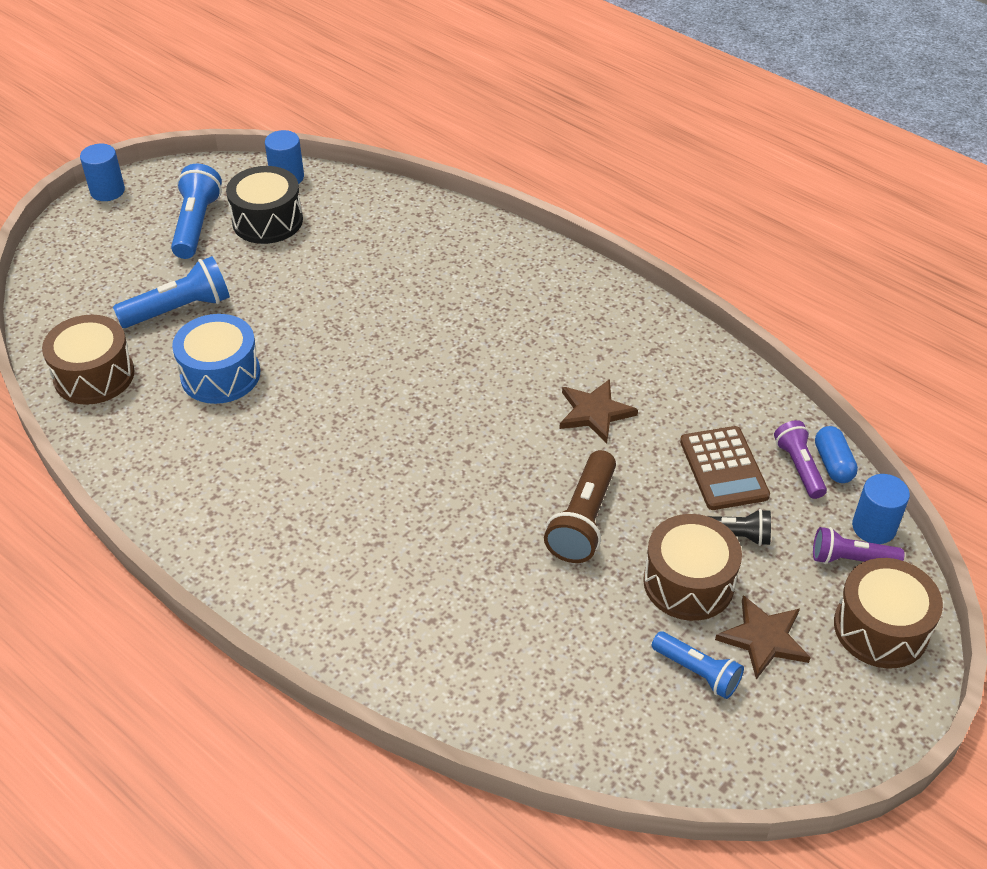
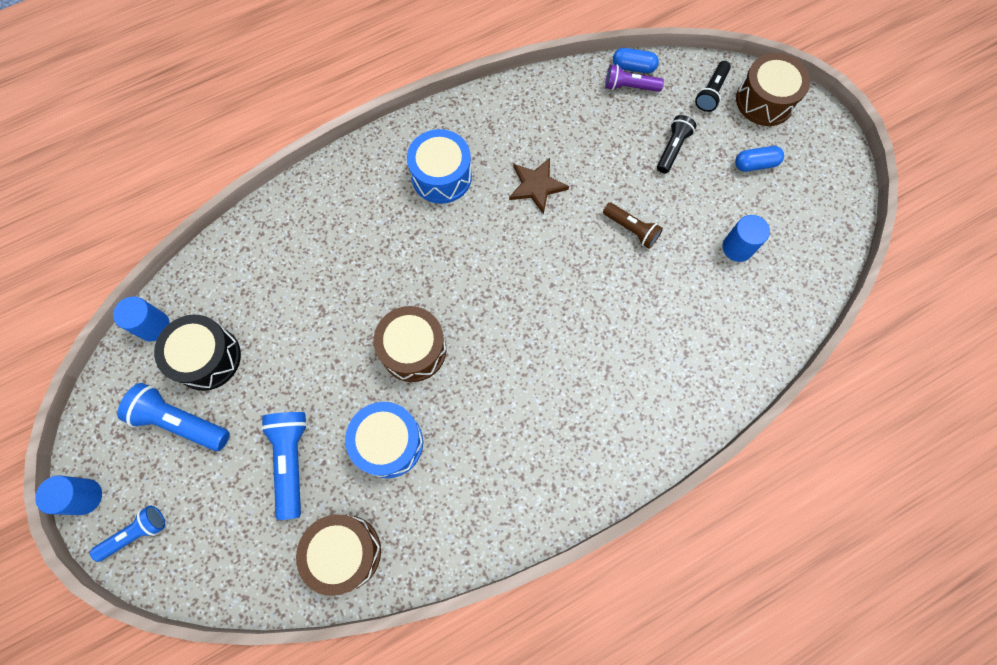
camera: 70 degrees left, 25 degrees up
(561, 327) = (441, 176): none -> blue drum
(583, 520) = (631, 229): brown flashlight -> brown flashlight, size x0.65
(688, 582) = (701, 187): brown drum -> brown drum (413, 349)
(697, 672) = (769, 210): blue flashlight -> blue flashlight (136, 533)
(723, 469) = (616, 129): brown calculator -> none
(764, 638) = (755, 164): brown star -> blue capsule
(850, 559) = (711, 92): purple flashlight -> black flashlight
(874, 527) = (691, 69): blue cylinder -> blue cylinder (737, 248)

